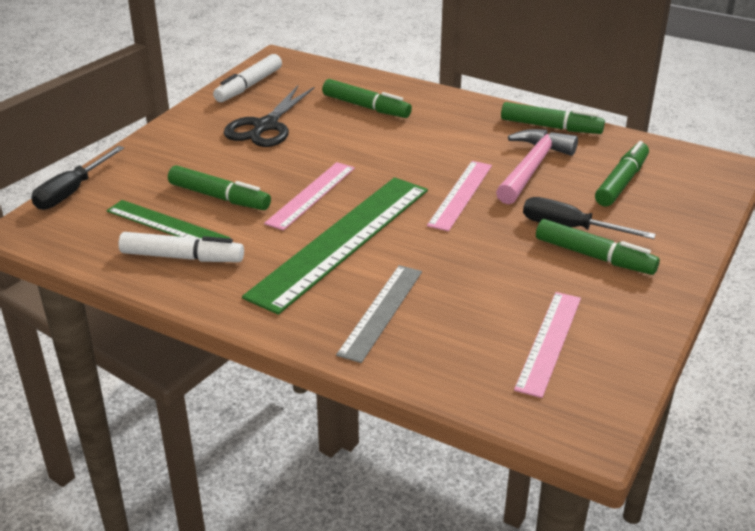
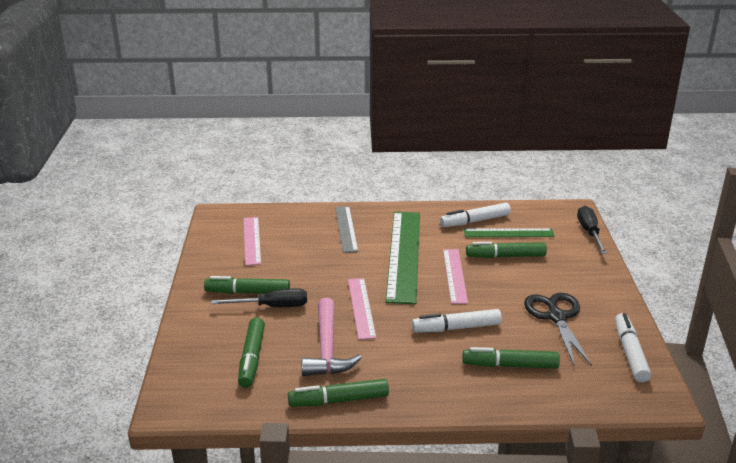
camera: 150 degrees right, 5 degrees down
(377, 146) = (456, 328): none -> white marker

